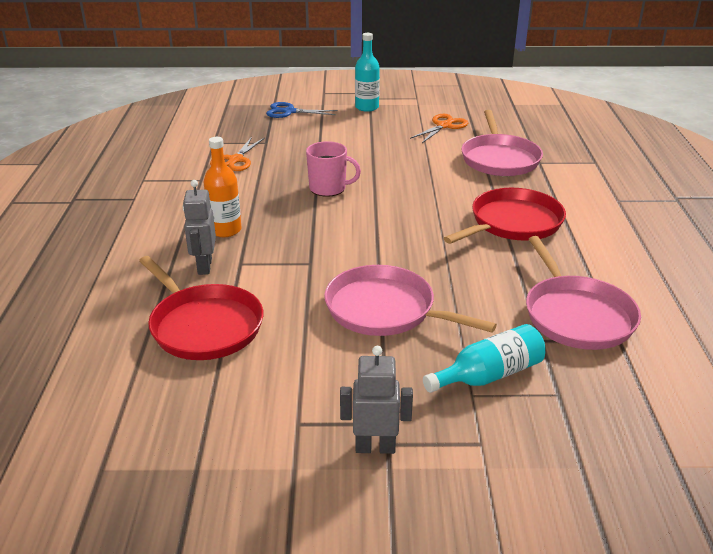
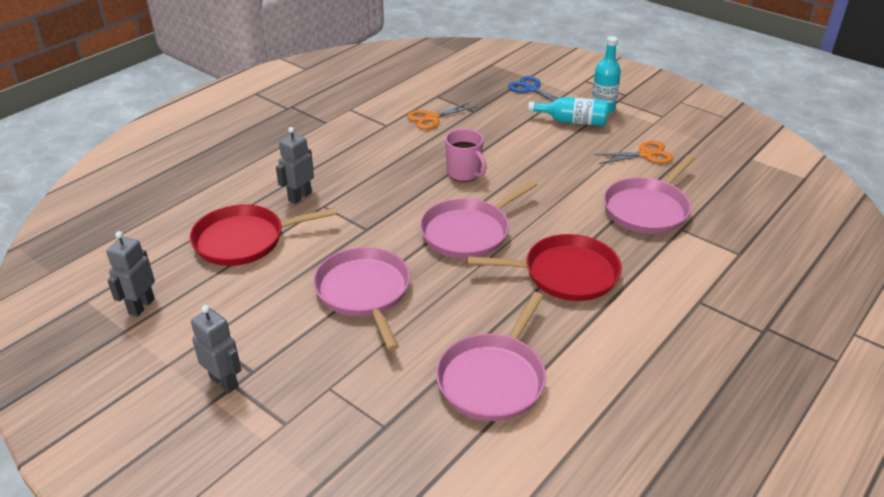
camera: 40 degrees right, 5 degrees up
(180, 437) = (141, 306): none -> grey robot
(204, 326) = (244, 240): red pan -> red pan turned 75 degrees clockwise
(225, 230) = (348, 175): orange bottle -> none
(399, 227) = (468, 232): none -> pink pan
(489, 375) = (360, 382): turquoise bottle -> turquoise bottle (572, 121)

